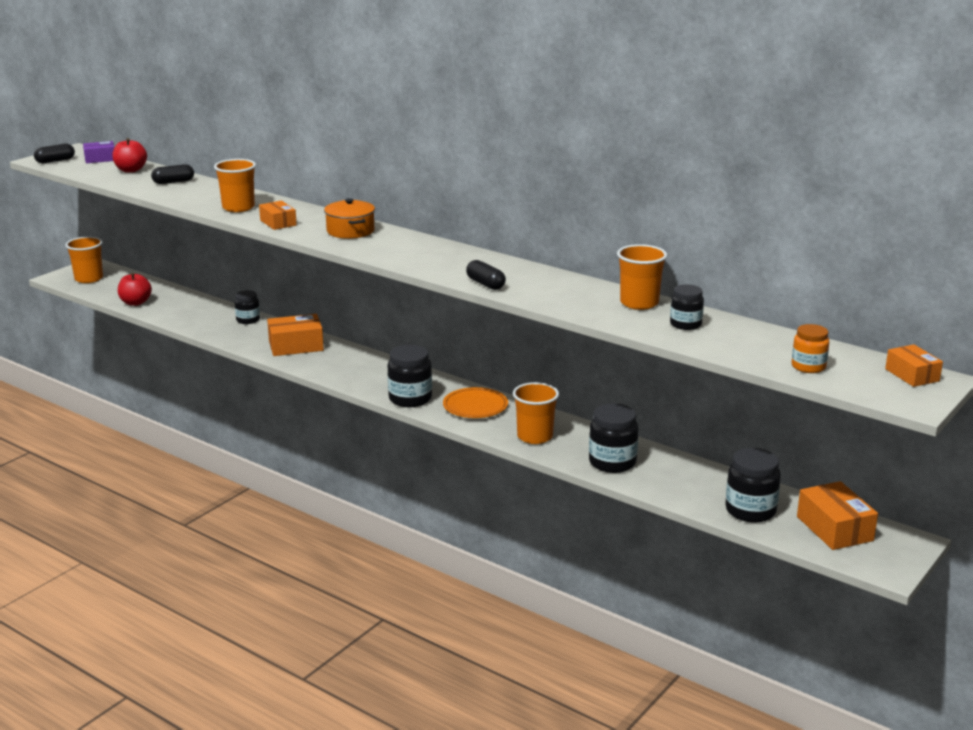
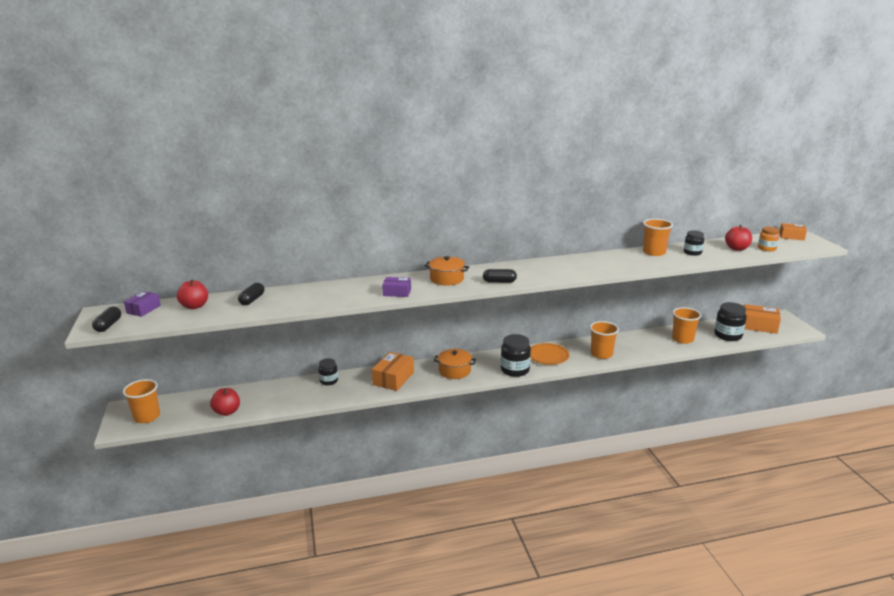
camera: 50 degrees left, 0 degrees up
(238, 207) = (346, 295): orange cup -> orange cup (682, 339)
(278, 223) = (397, 292): orange box -> purple box
(358, 369) = (454, 371): none -> orange pot
(485, 284) = (584, 273): black capsule -> black capsule (499, 282)
(612, 462) = (650, 346): black jar -> none
(764, 348) = (737, 248): none -> red apple

